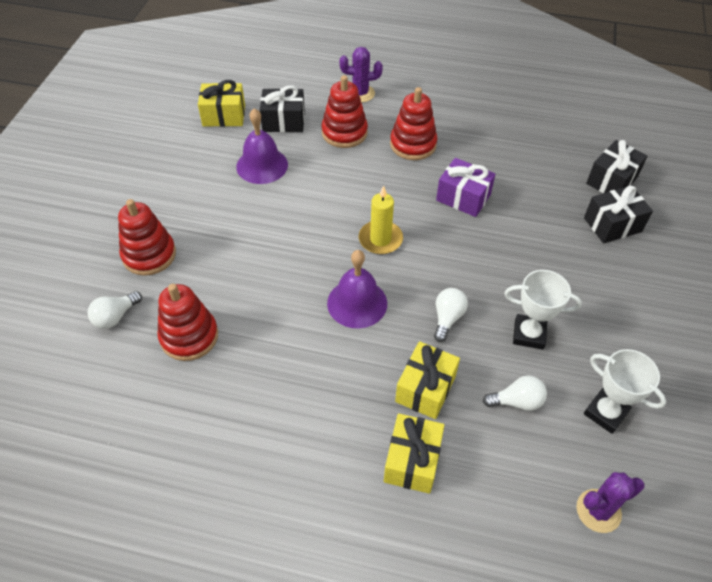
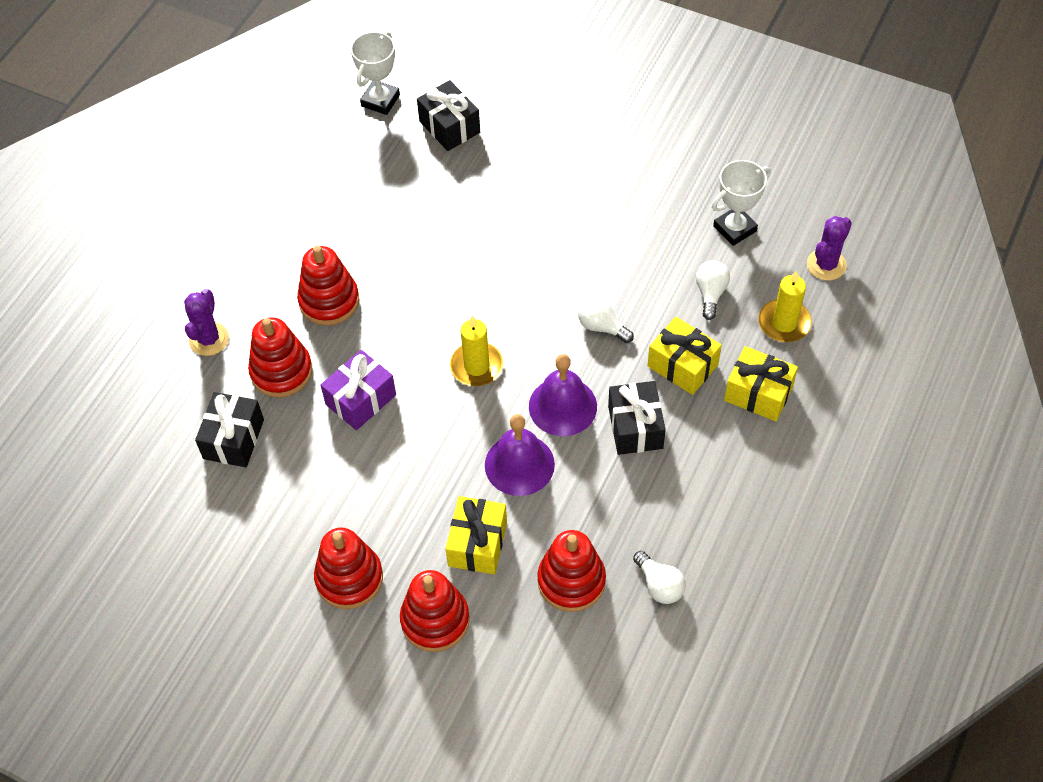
camera: 75 degrees left, 5 degrees up
(115, 317) = (525, 661): white light bulb -> white light bulb (659, 585)
(180, 200) = (349, 578): none -> red stacking toy
(224, 115) = (195, 512): yellow gift -> yellow gift (477, 544)
(262, 165) = (312, 475): purple bell -> purple bell (519, 464)
(463, 197) = (435, 271): purple gift -> purple gift (360, 399)
(506, 475) = (784, 323): none -> yellow candle
(529, 334) = (637, 262): white trophy -> white trophy (380, 100)
(598, 511) = (826, 265): purple cactus -> purple cactus turned 45 degrees clockwise
(612, 224) = (513, 148): black gift -> black gift (635, 427)

